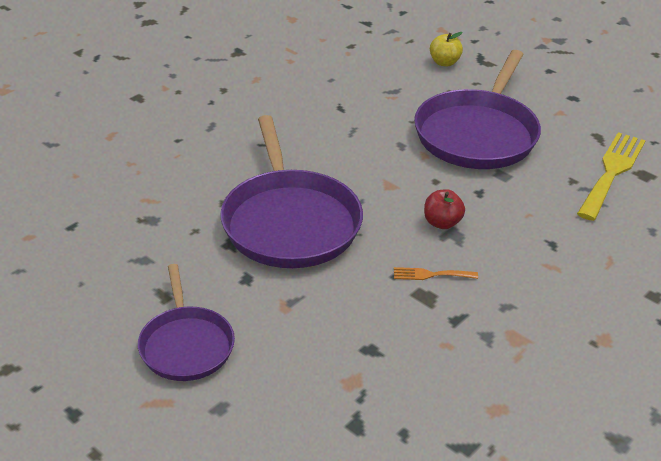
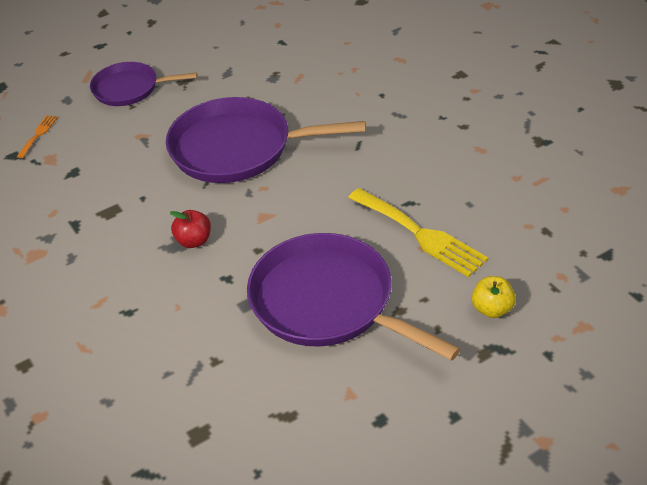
camera: 110 degrees right, 5 degrees up
(431, 275) = (132, 220): orange fork -> orange fork (38, 134)
(612, 172) = (215, 403): yellow fork -> yellow fork (420, 234)

